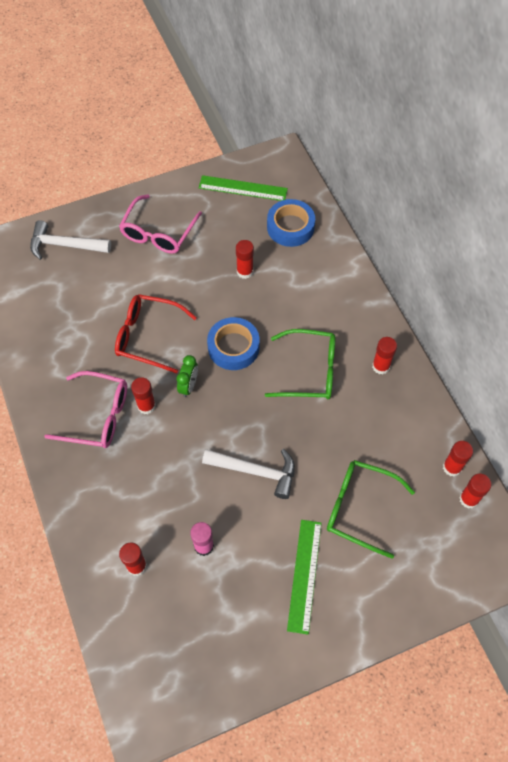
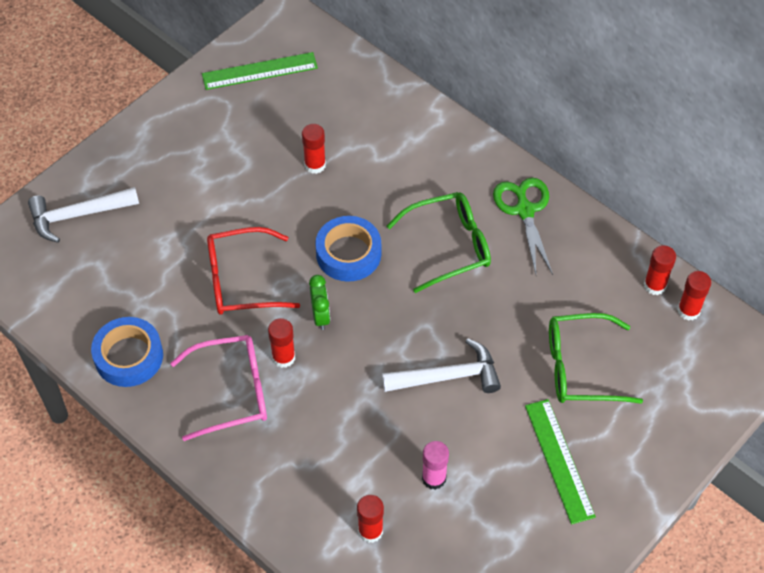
camera: 25 degrees left, 5 degrees down
(158, 233) = (186, 159): pink glasses -> none
(290, 227) = (340, 95): blue tape -> blue tape (129, 356)
(381, 366) = (524, 210): red glue stick -> green scissors

